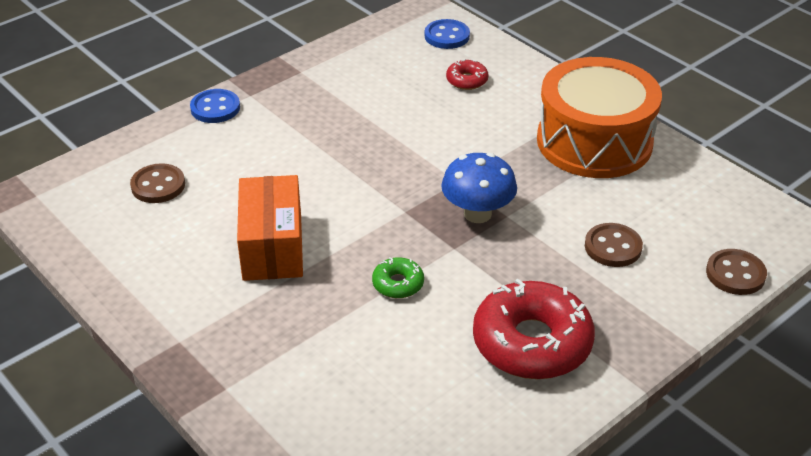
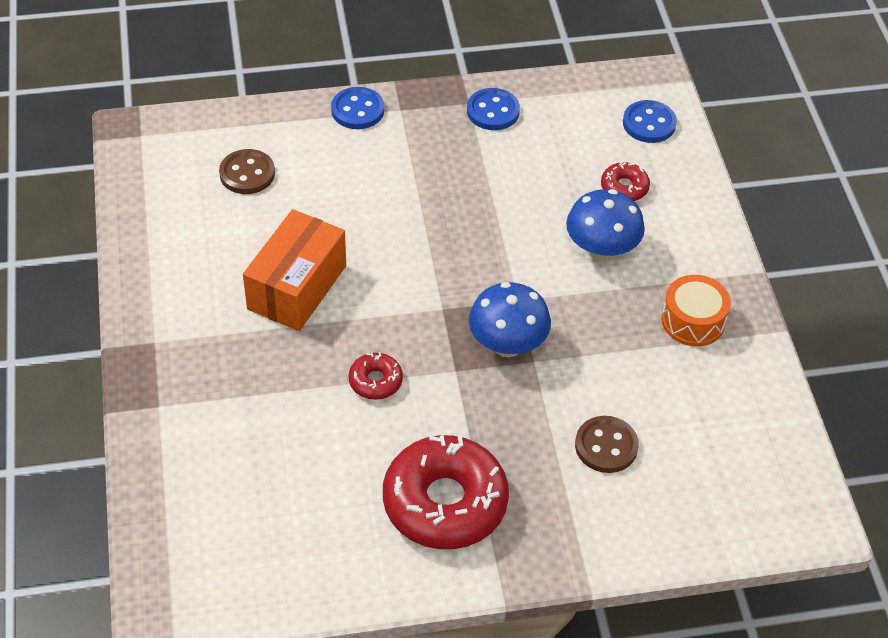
camera: 30 degrees right, 10 degrees up
(324, 70) = (493, 111): none -> blue button
(398, 284) = (375, 381): green donut -> red donut
(488, 125) = (601, 250): none -> blue mushroom
(594, 141) = (693, 321): orange drum -> orange drum, size x0.48
(735, 274) = (701, 537): brown button -> none

